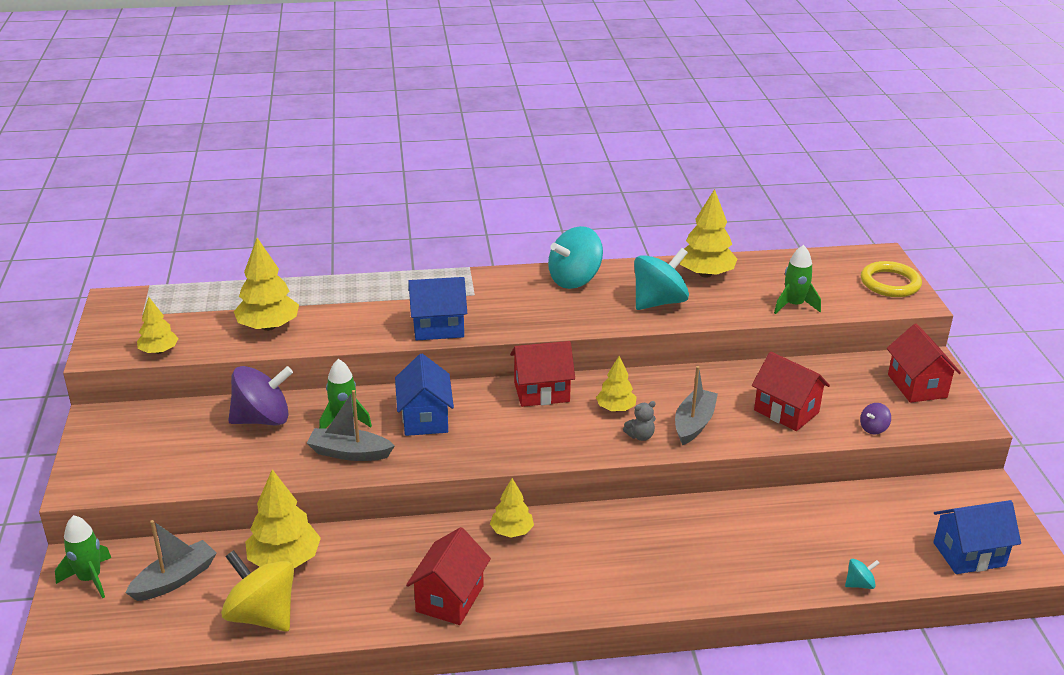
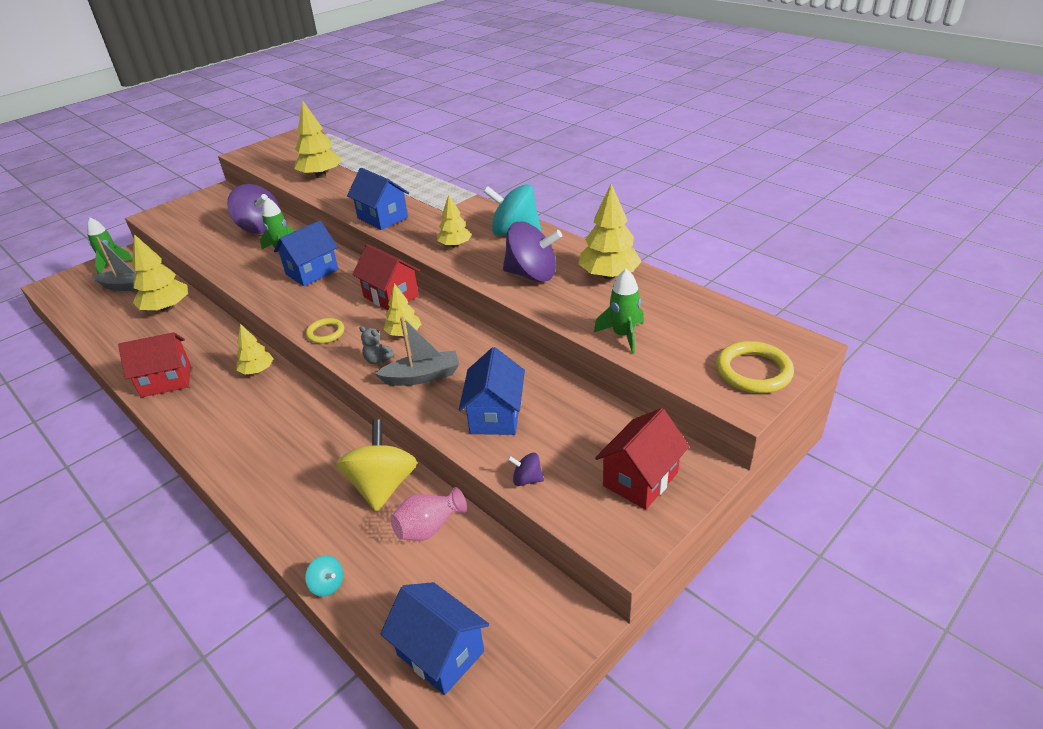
camera: 55 degrees right, 5 degrees up
(159, 351) = (261, 164): yellow tree -> yellow tree (455, 245)
(262, 615) = (110, 326): yellow spinning top -> yellow spinning top (382, 486)
(350, 453) = (249, 267): grey boat -> none
(557, 448) = (325, 333): none -> yellow ring
(659, 302) = (532, 275): turquoise spinning top -> purple spinning top
(786, 411) = (495, 415): red house -> blue house
(842, 512) = (429, 527): none -> pink vase

